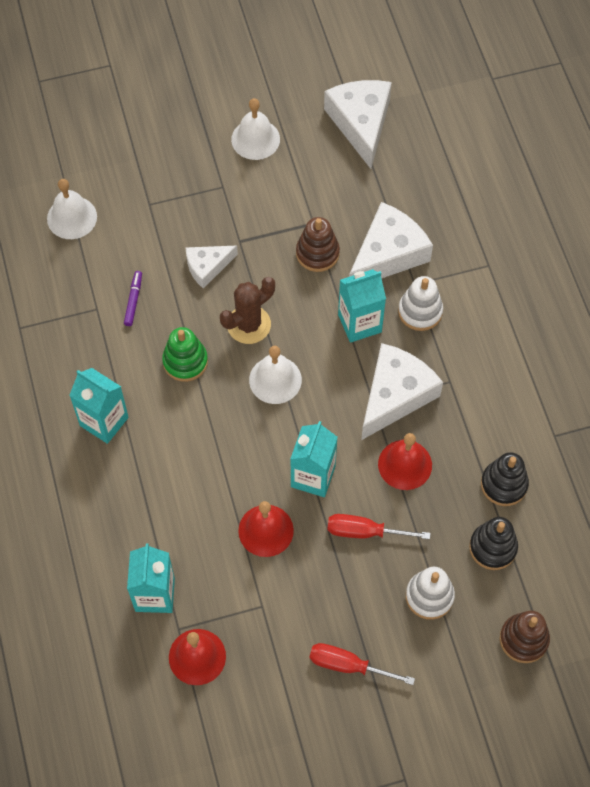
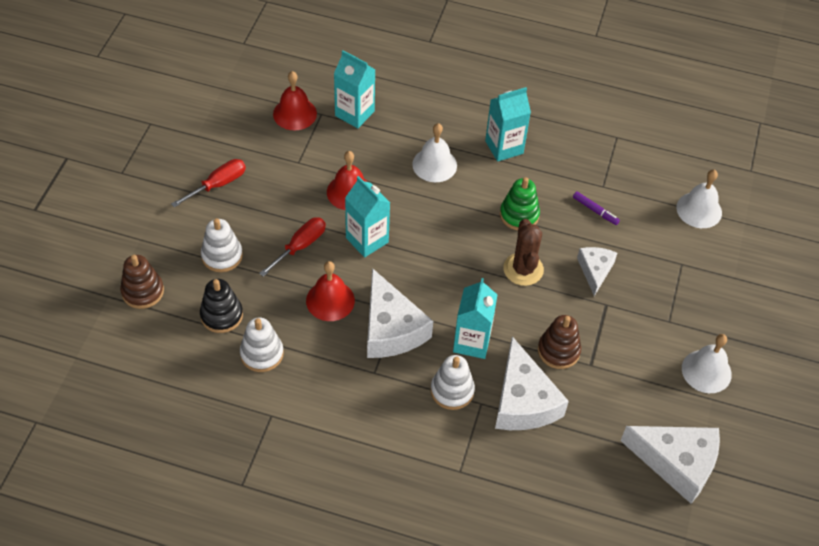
camera: 120 degrees right, 10 degrees down
(275, 380) = (463, 260): white bell -> white bell (434, 164)
(504, 484) = (262, 354): black stacking toy -> white stacking toy

